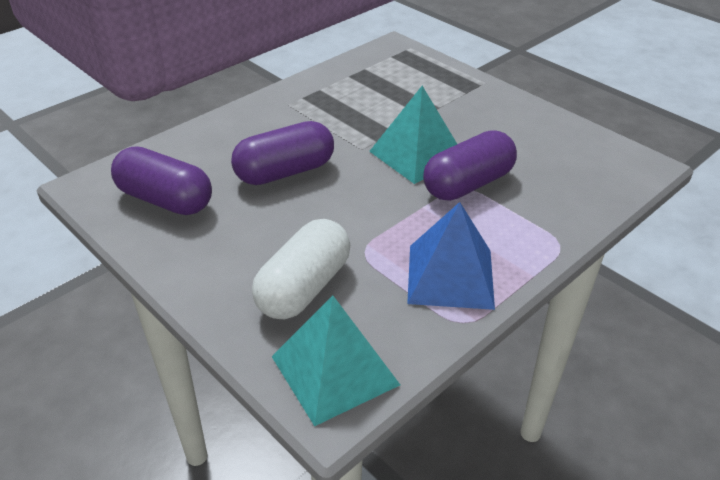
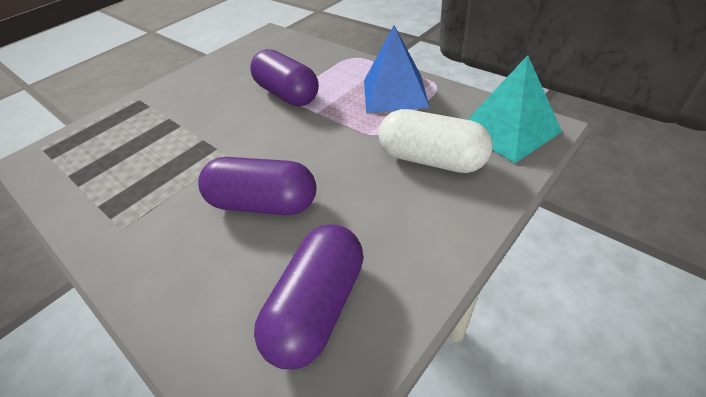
camera: 90 degrees left, 5 degrees up
(285, 172) = (264, 203): purple capsule -> purple capsule turned 45 degrees counterclockwise
(417, 155) = (244, 122): turquoise pyramid -> none

